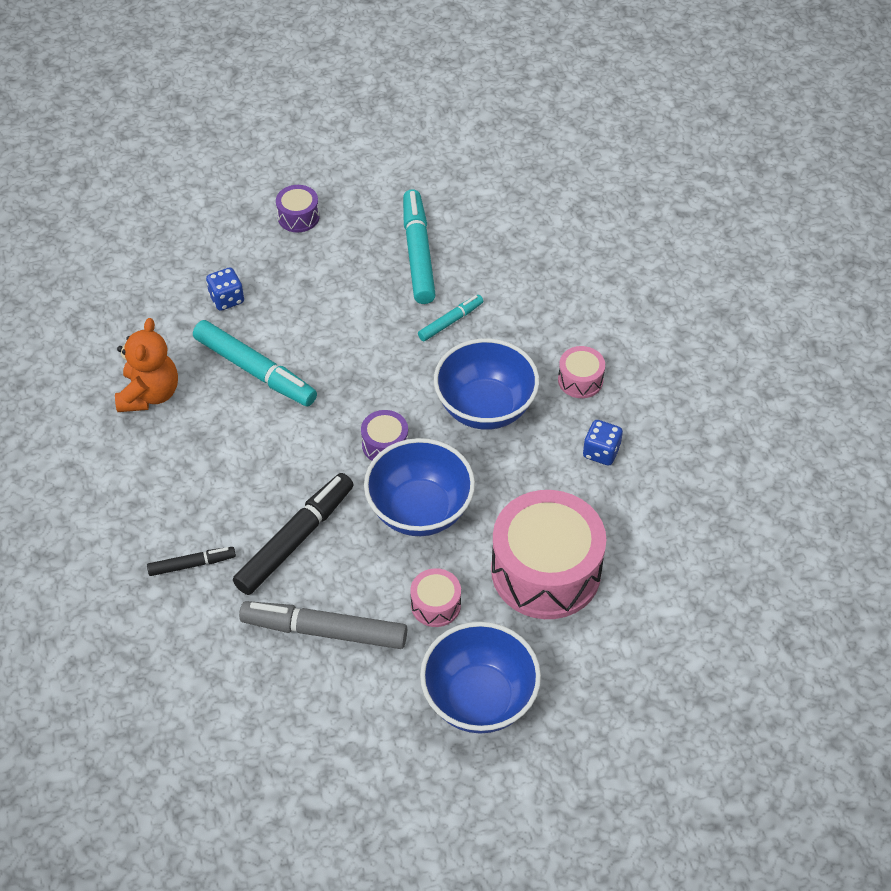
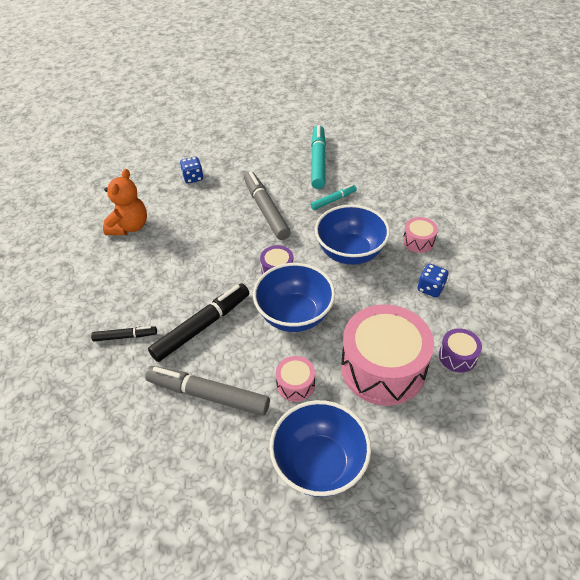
camera: 10 degrees right, 5 degrees down
(255, 371) = (200, 218): turquoise marker -> none
(298, 217) = (247, 138): purple drum -> purple drum (457, 356)
(351, 347) = (266, 210): none -> grey marker

